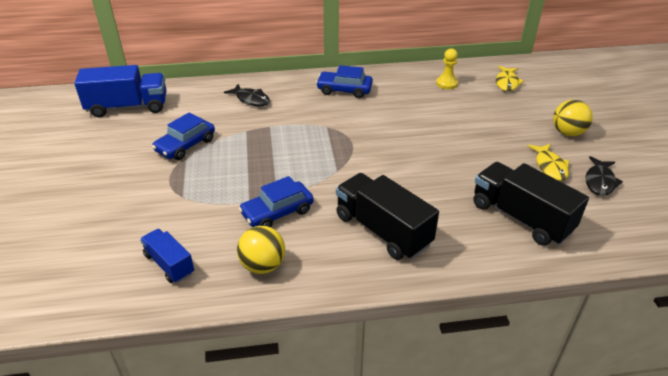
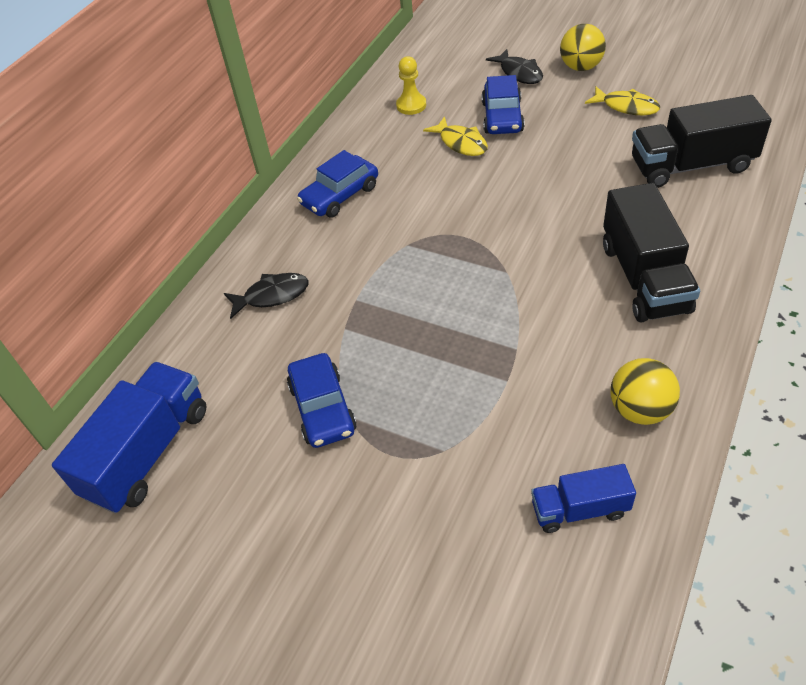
camera: 50 degrees left, 10 degrees up
(277, 212) = (548, 359): blue car -> blue car (502, 117)
(382, 230) = (644, 278): black truck -> black truck turned 90 degrees counterclockwise
(507, 83) = (454, 62): yellow fish -> yellow fish (461, 143)
(599, 181) = (673, 88): black fish -> black fish (519, 73)

